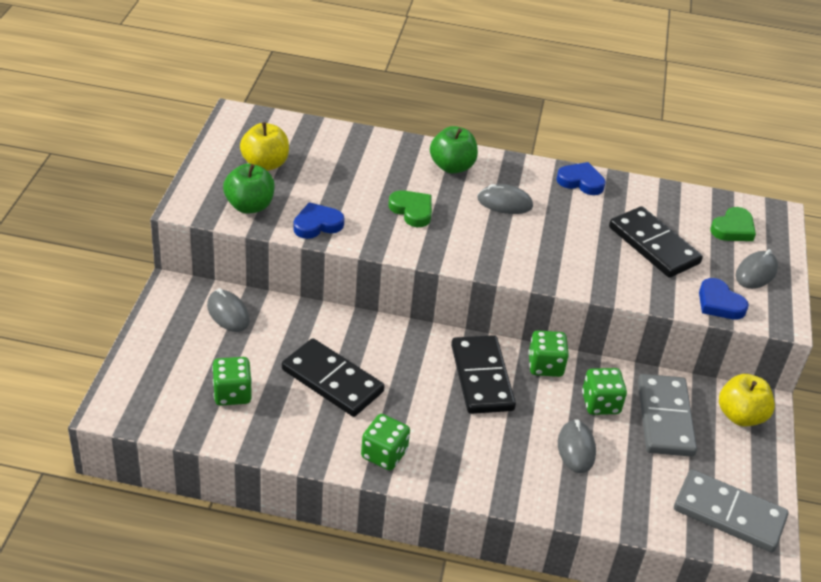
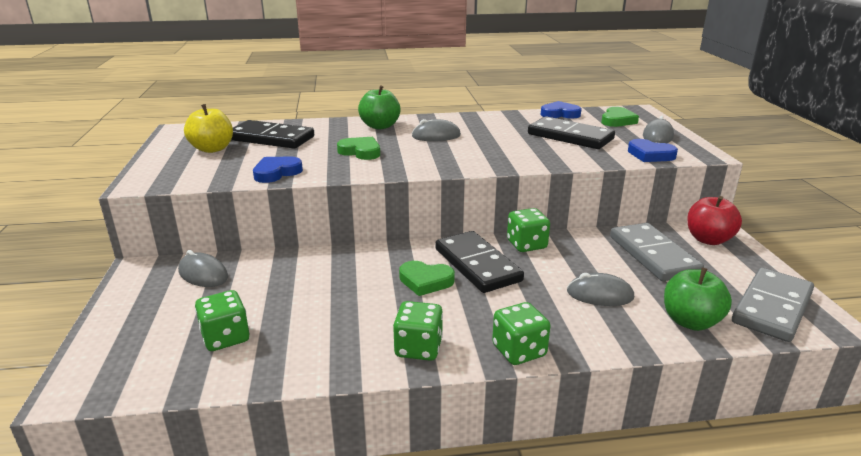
camera: 15 degrees left, 15 degrees down
(249, 206) = (204, 173): green apple -> green apple (690, 321)
(332, 381) = (333, 301): black domino -> black domino (271, 138)
(423, 383) = (425, 281): none -> green heart
(576, 449) = (600, 295): grey mouse -> grey mouse turned 60 degrees counterclockwise
(581, 181) = (486, 118): blue heart -> blue heart (560, 114)
(600, 403) = (593, 258): green dice -> green dice (519, 351)
(729, 514) = (772, 307): grey domino -> grey domino turned 60 degrees counterclockwise
(740, 416) = (708, 239): yellow apple -> red apple

